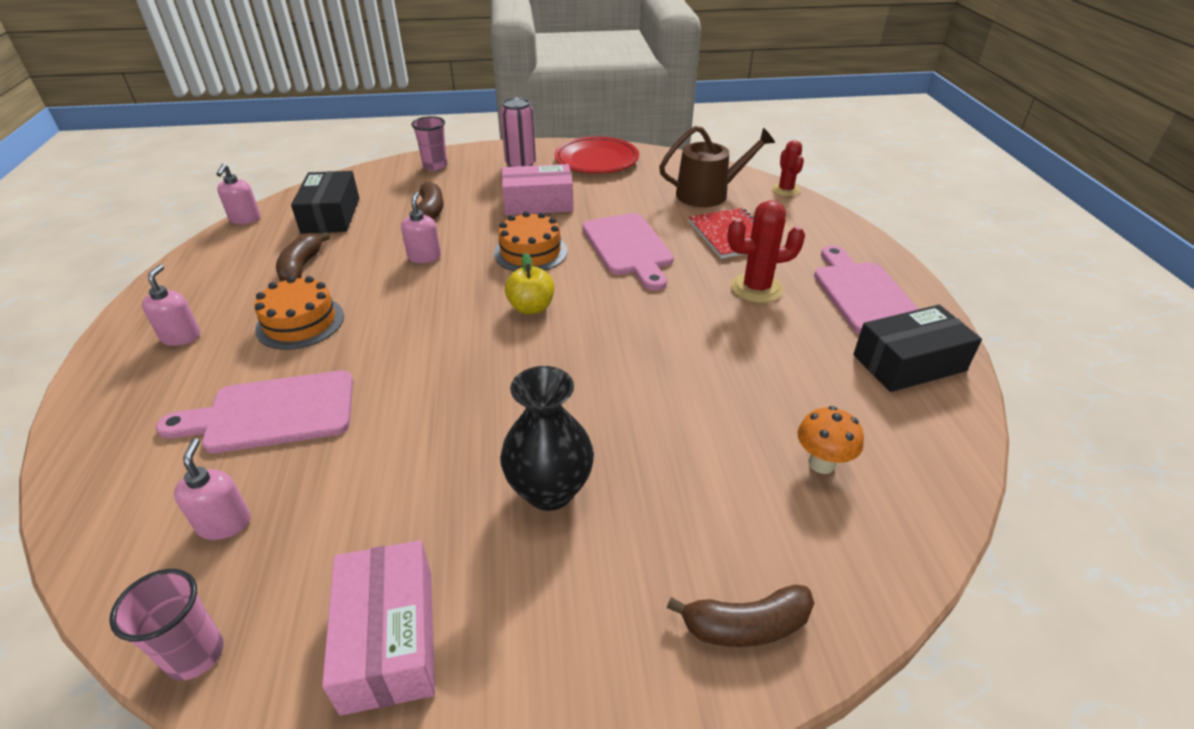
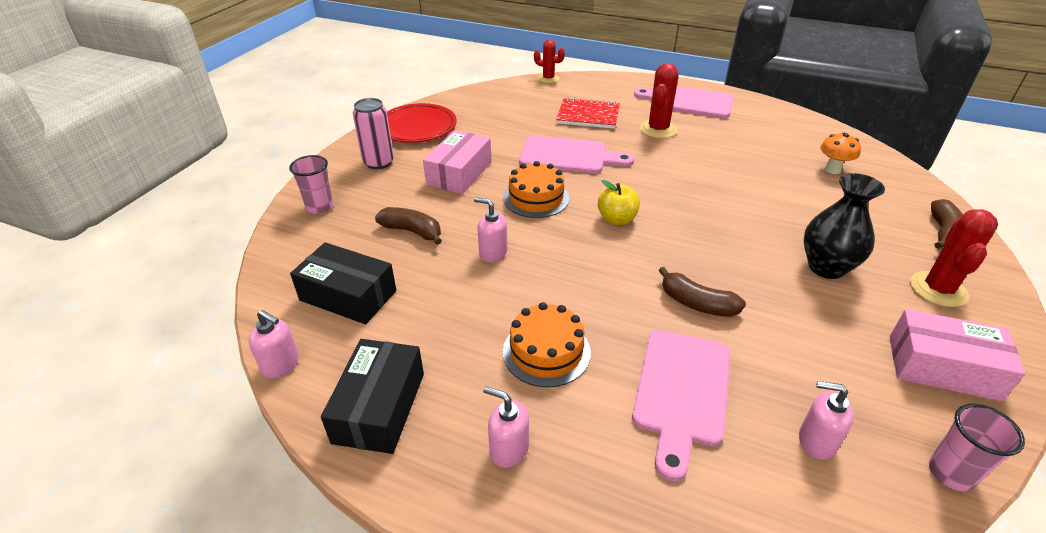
camera: 60 degrees left, 0 degrees up
(301, 267) = (440, 335): brown banana -> brown banana (697, 303)
(572, 624) = (938, 289): none -> red cactus
(708, 194) = (524, 104): brown watering can -> none
(909, 363) = (760, 115): black box -> black box (379, 407)

